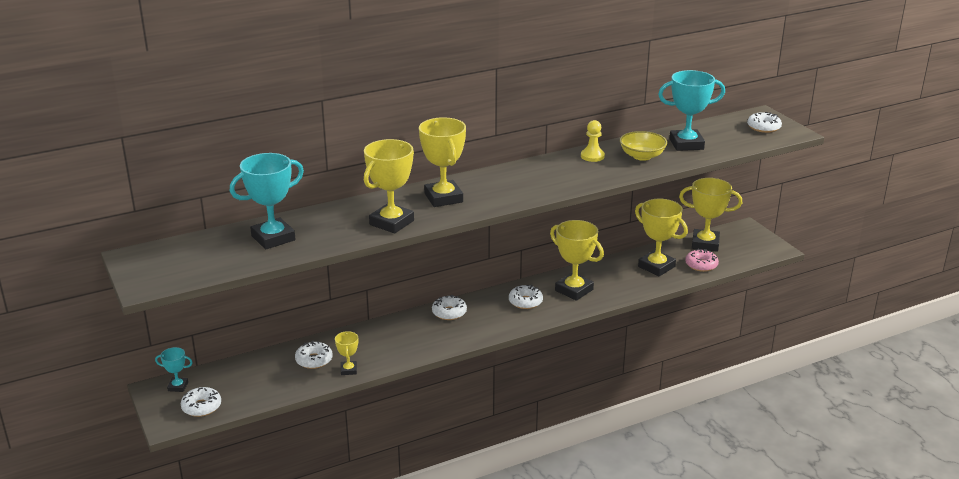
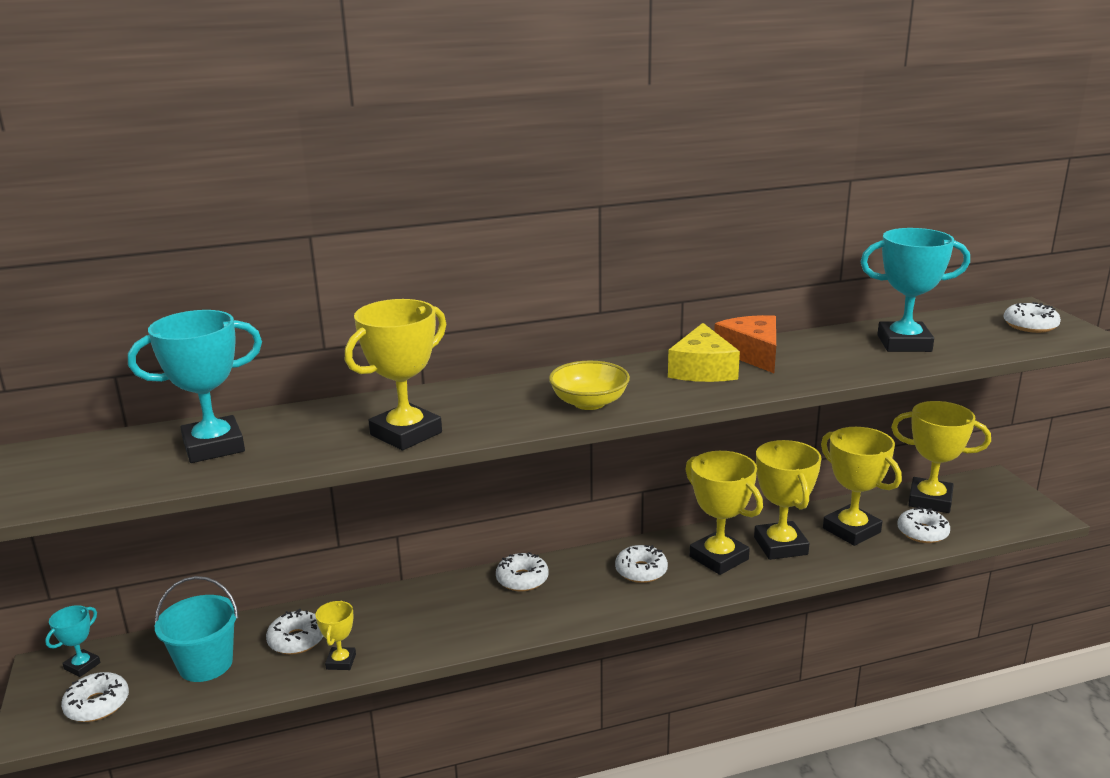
camera: 10 degrees right, 5 degrees down
(178, 386) = (82, 666): turquoise trophy -> turquoise trophy turned 75 degrees counterclockwise
(260, 379) = (206, 664): none -> turquoise bucket
(443, 198) = (502, 401): yellow trophy -> yellow trophy (780, 546)
(563, 169) = (702, 369): none -> yellow cheese
(592, 156) = (752, 353): yellow pawn -> orange cheese
(642, 156) = (831, 357): yellow bowl -> yellow bowl (589, 403)
(701, 265) = (922, 532): pink donut -> white donut

